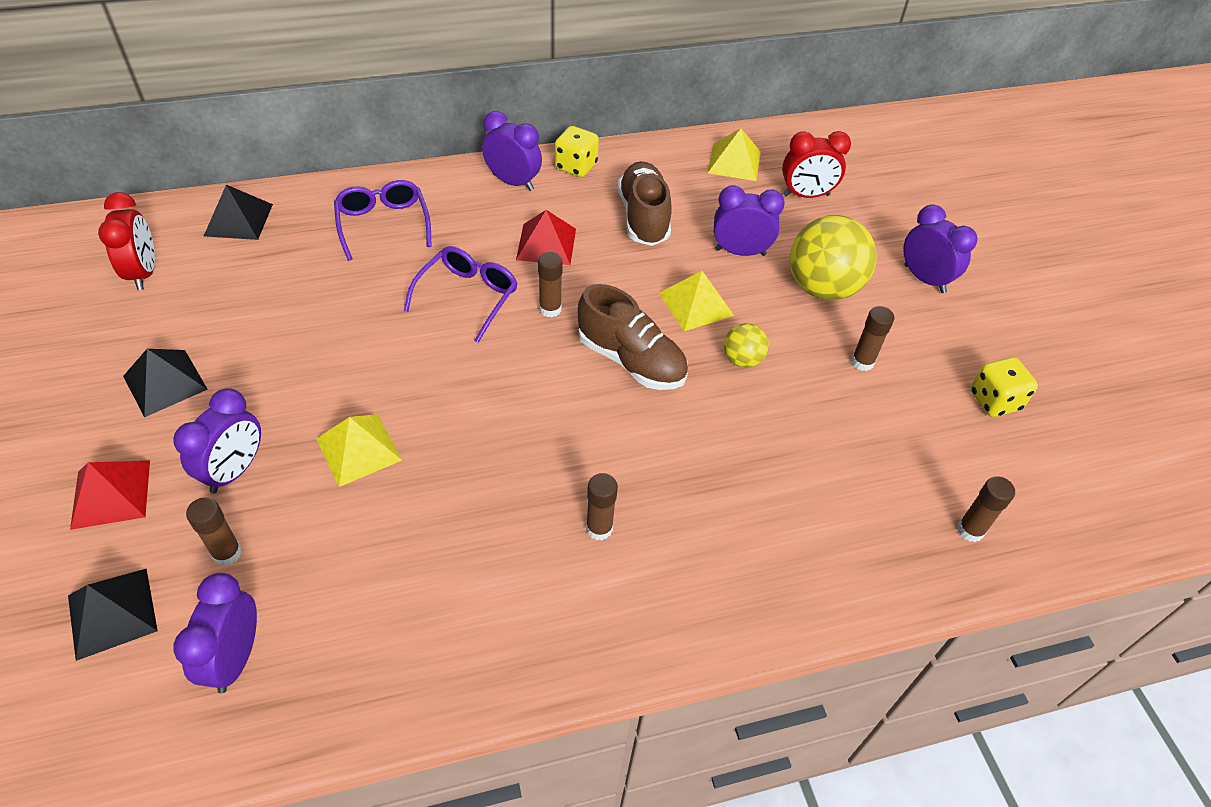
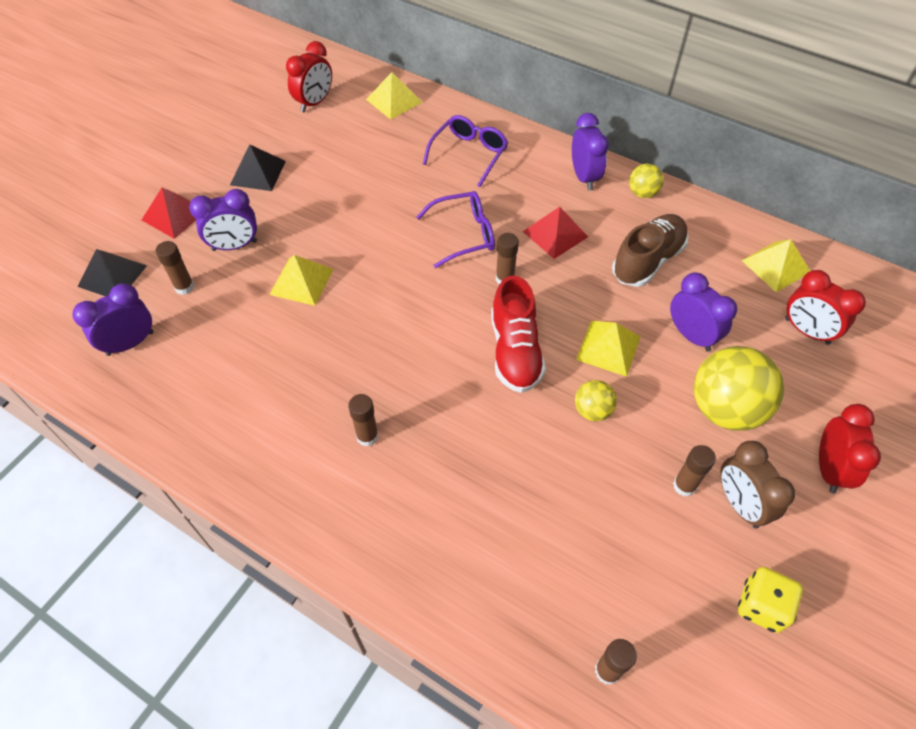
camera: 50 degrees right, 5 degrees up
(238, 220) = (394, 100): black pyramid -> yellow pyramid
(576, 166) = (642, 193): yellow dice -> yellow ball
(631, 360) = (515, 351): brown shoe -> red shoe
(906, 345) = (739, 504): none -> brown clock
(924, 279) = (829, 469): purple clock -> red clock

